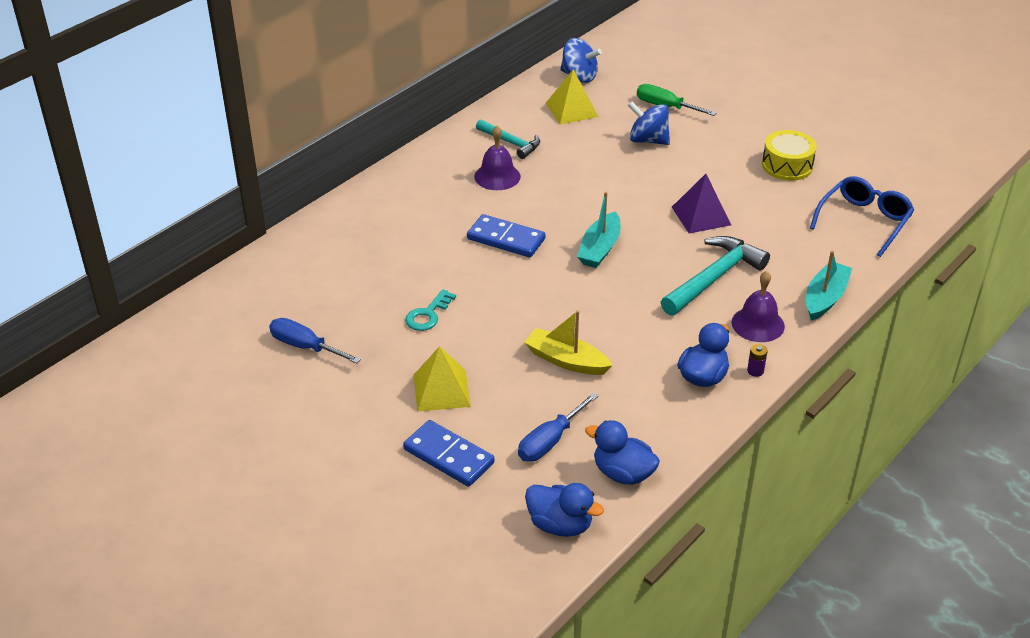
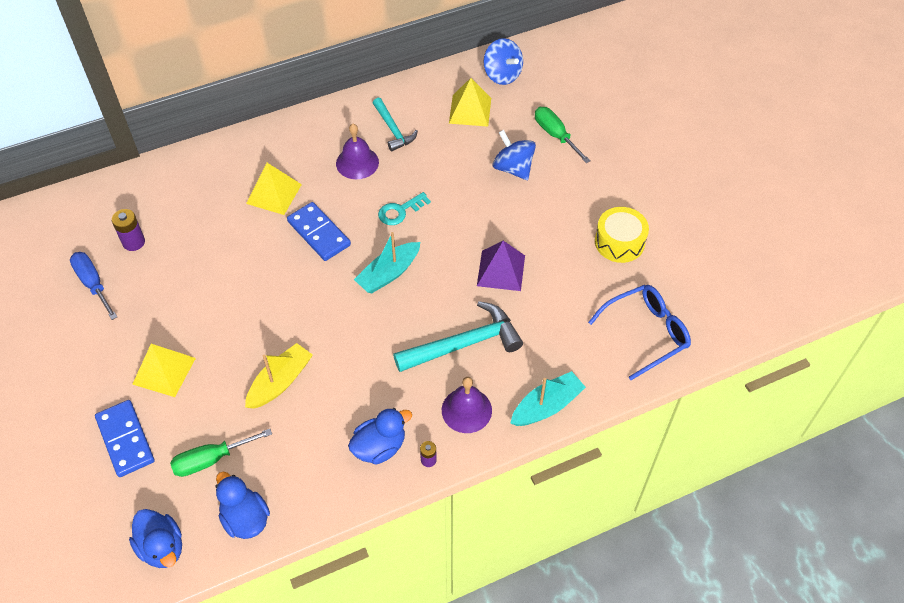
camera: 25 degrees right, 15 degrees up
(320, 301) = (133, 242): none -> purple battery
(428, 314) = (205, 289): turquoise key -> turquoise key (400, 211)
(434, 222) = (274, 194): none -> yellow pyramid
(549, 441) = (211, 459): blue screwdriver -> green screwdriver
(566, 360) = (280, 382): yellow boat -> yellow boat turned 75 degrees clockwise

